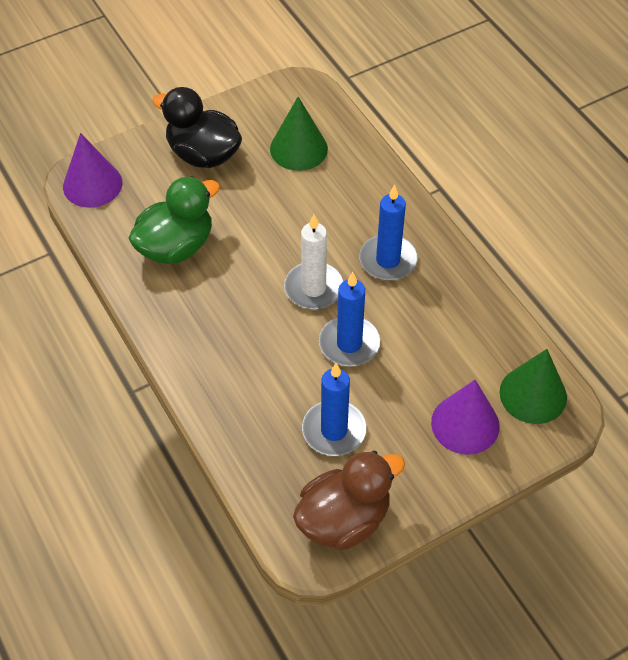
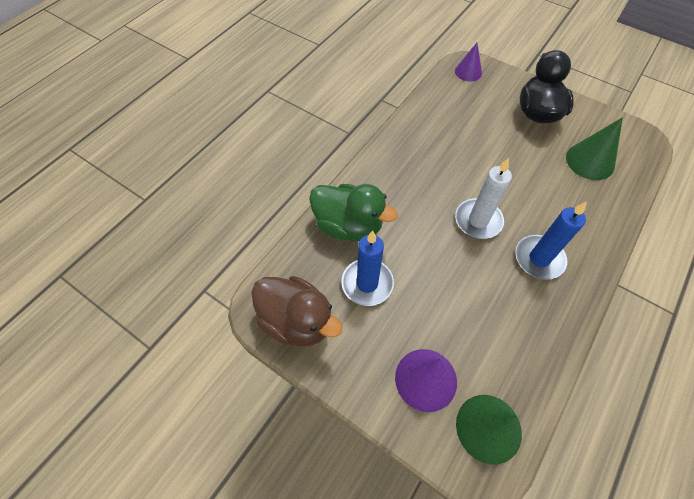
camera: 65 degrees right, 5 degrees up
(92, 184) = (468, 72): purple cone -> purple cone, size x0.66
(176, 246) = (454, 130): green duck -> green duck (348, 225)
(349, 344) = (446, 263): blue candle -> none

